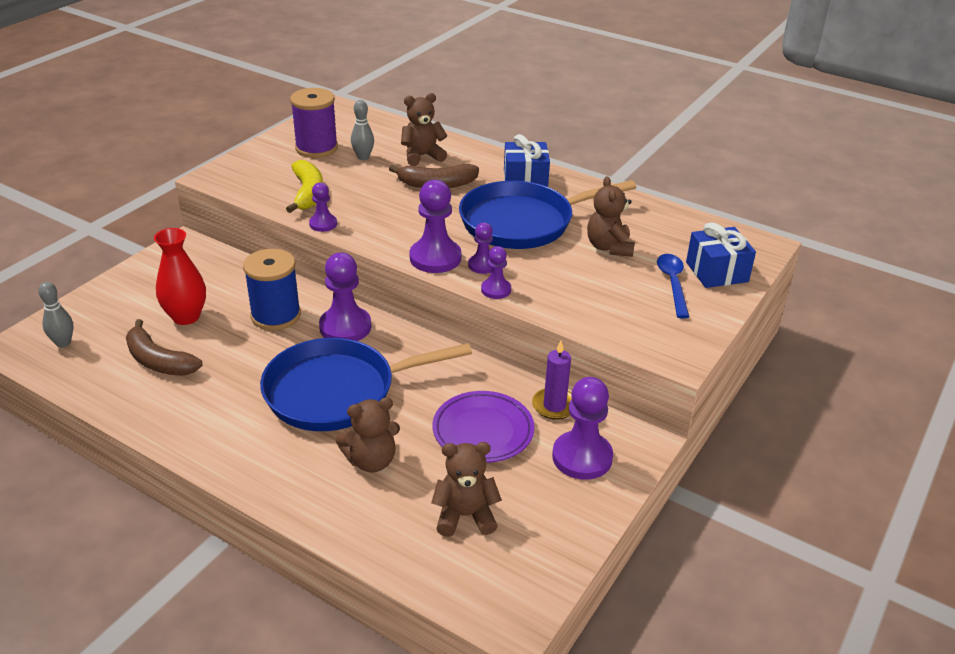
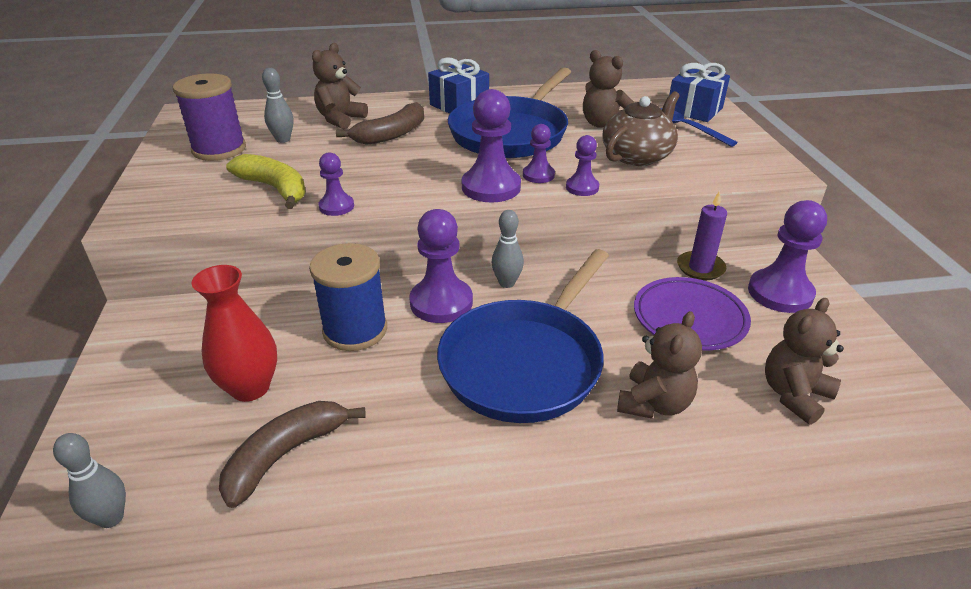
camera: 40 degrees left, 0 degrees up
(158, 361) = (285, 455): brown banana -> brown banana turned 135 degrees clockwise
(403, 338) = (507, 283): none -> grey bowling pin
(584, 287) = (637, 156): none -> brown teapot

